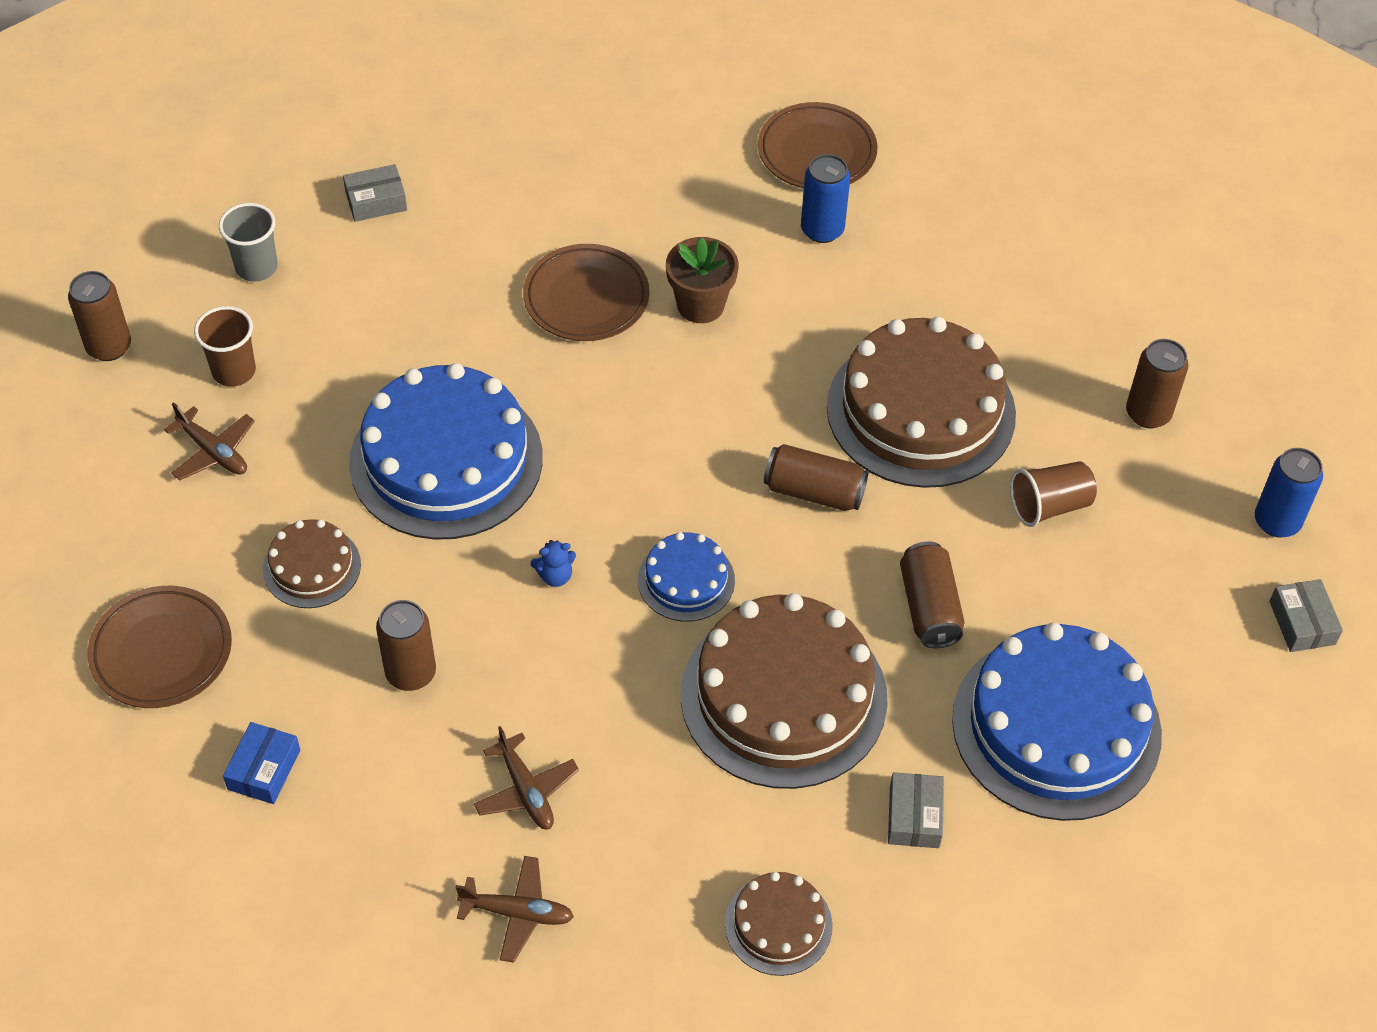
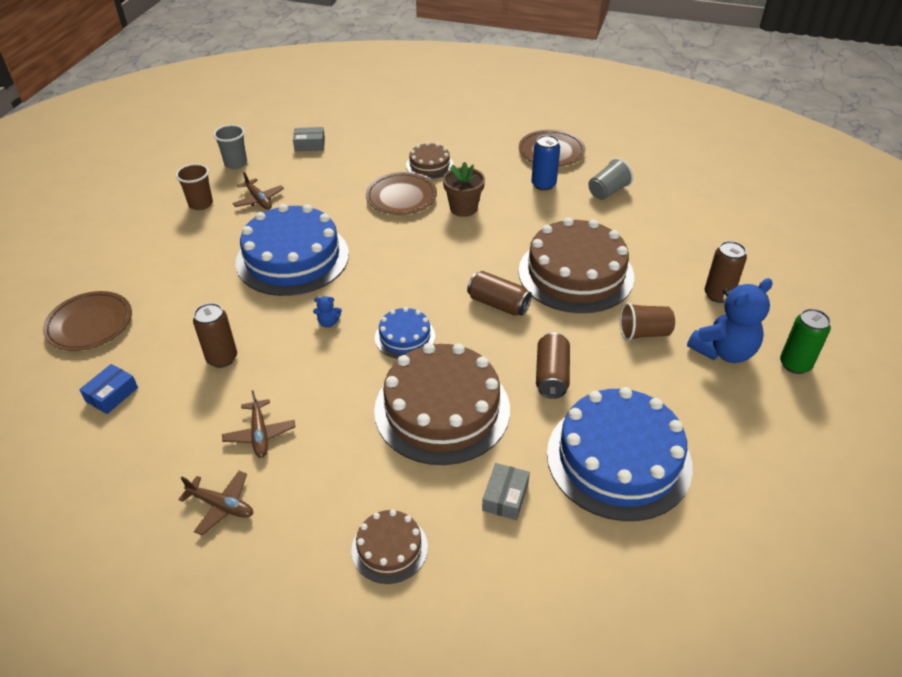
camera: 15 degrees right, 10 degrees down
(109, 347) = (144, 186): brown can -> none
(213, 452) = (170, 237): brown plane -> brown plane (259, 200)
(312, 567) = (194, 297): brown cake -> brown cake (429, 165)
(934, 228) = (608, 191): none -> grey cup
(1172, 517) = (724, 351): none -> blue teddy bear
(1277, 521) = (795, 364): blue can -> green can
(1302, 623) = (804, 425): grey box -> none

